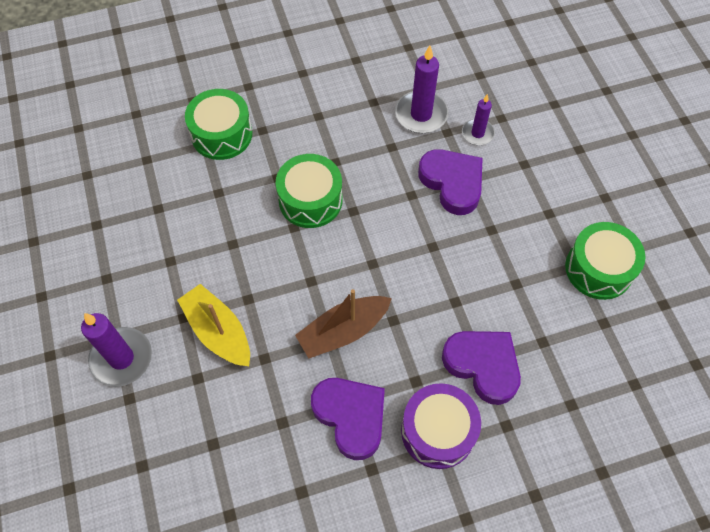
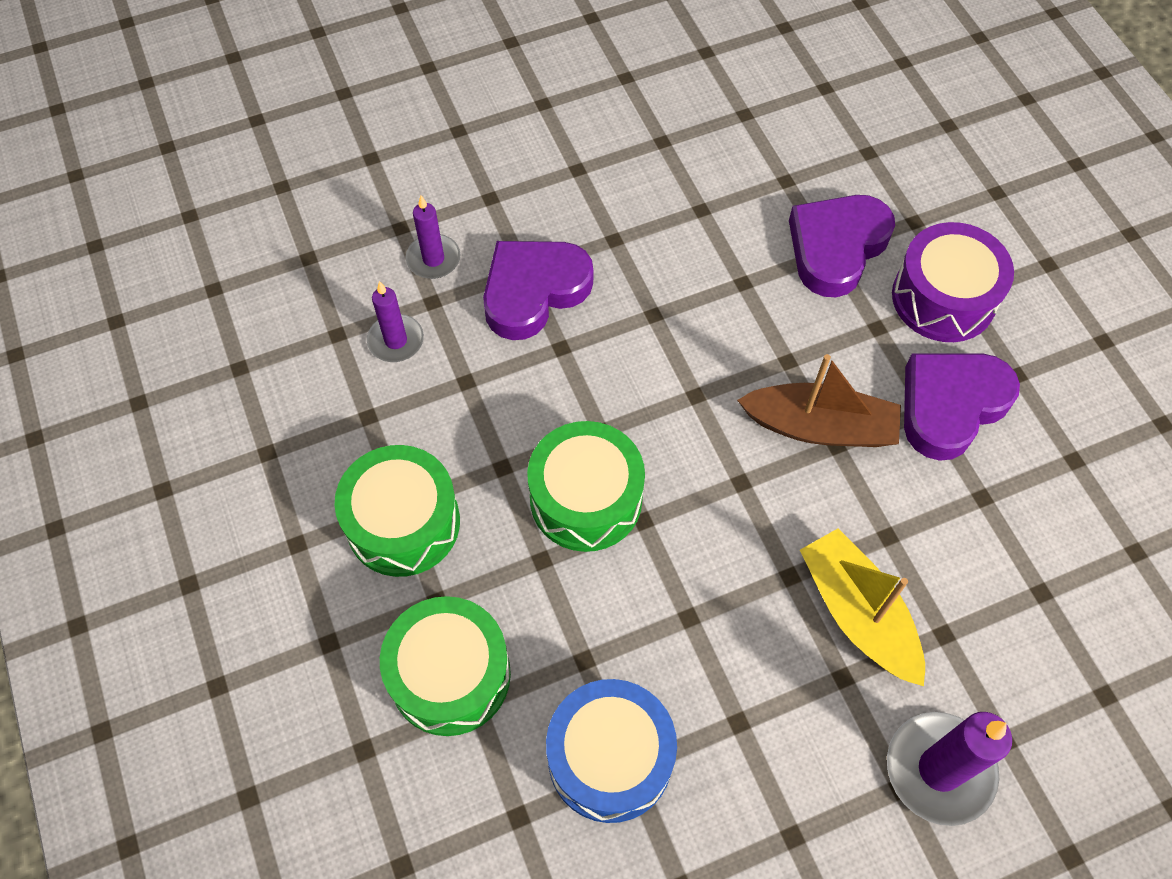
camera: 95 degrees left, 0 degrees up
(165, 200) = (610, 758): none -> blue drum
(218, 332) = (858, 614): yellow boat -> yellow boat turned 105 degrees clockwise
(343, 331) = (819, 427): brown boat -> brown boat turned 45 degrees counterclockwise
(421, 114) = (396, 340): purple candle -> purple candle, size x0.61
(598, 269) = (663, 116): green drum -> green drum (403, 523)

